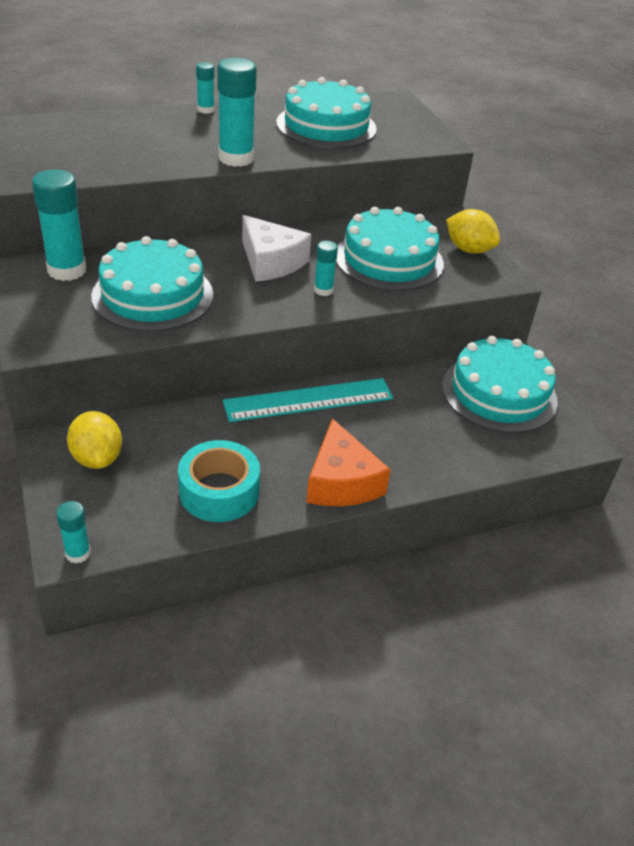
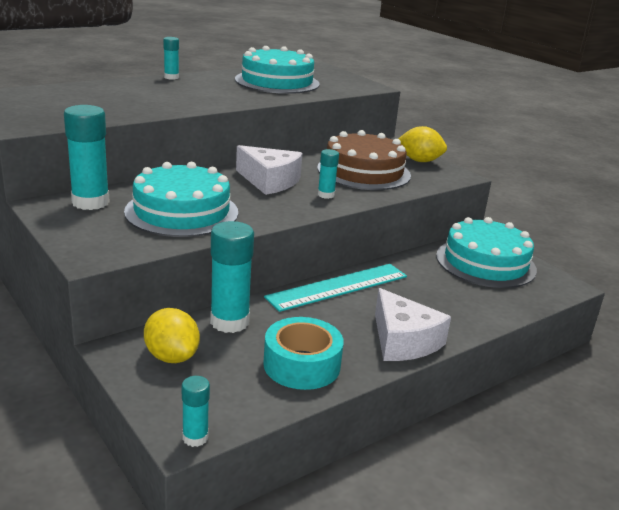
camera: 15 degrees left, 15 degrees down
(236, 158) = (219, 103): turquoise glue stick -> turquoise glue stick (229, 322)
(341, 482) = (403, 341): orange cheese -> white cheese
(389, 259) = (364, 171): turquoise cake -> brown cake

